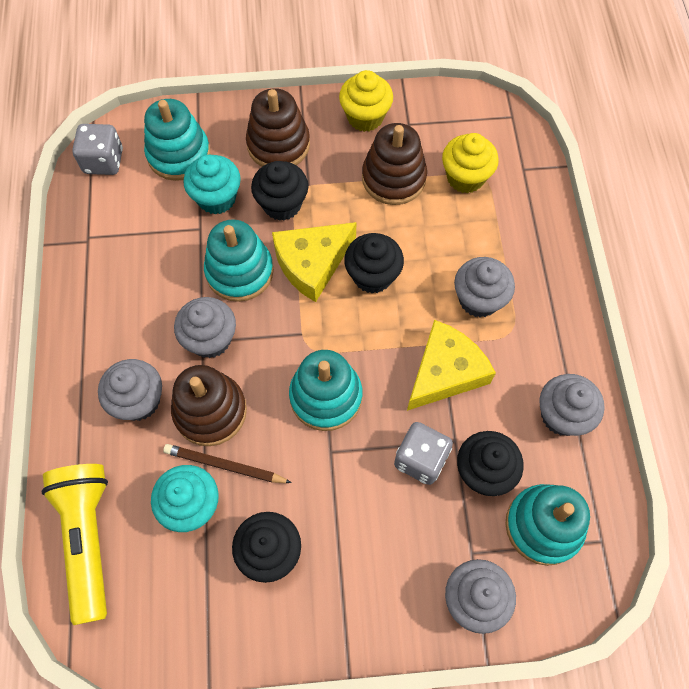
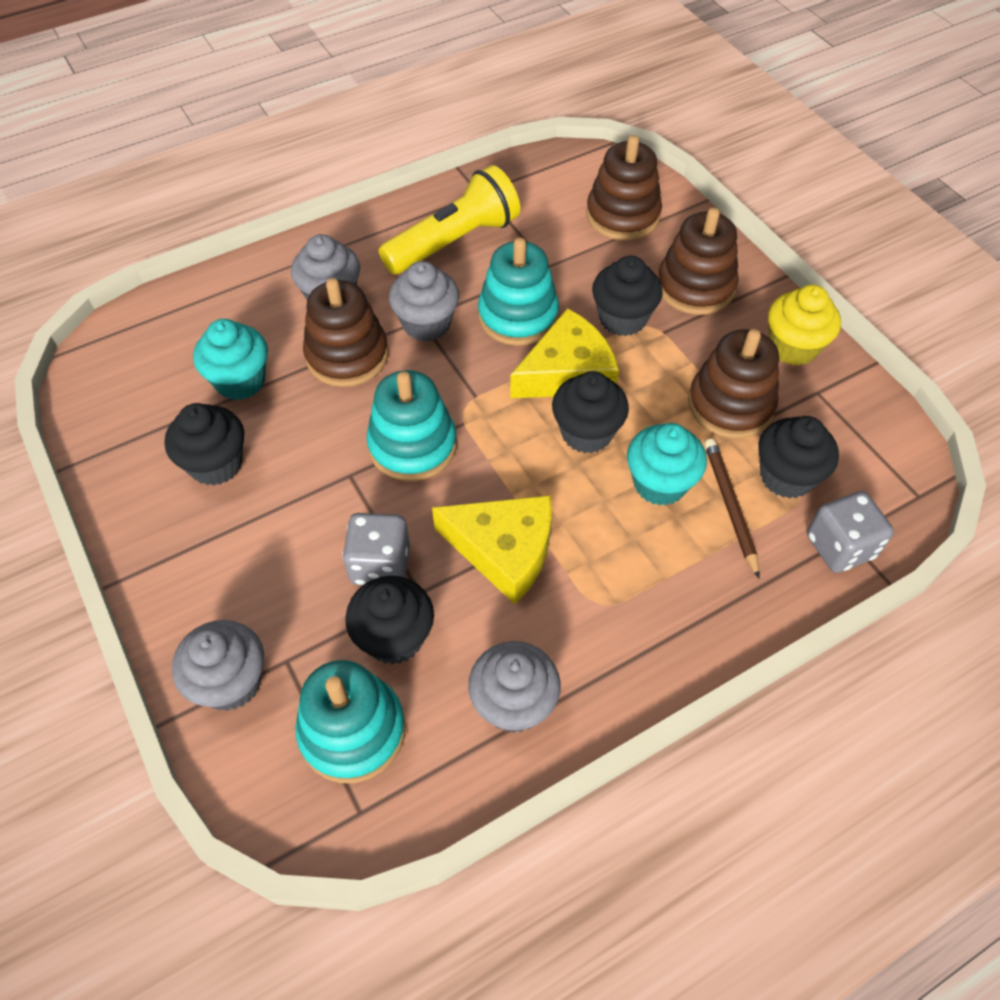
camera: 65 degrees right, 10 degrees down
(88, 539) = (177, 319): yellow flashlight -> yellow flashlight (454, 241)
(103, 161) = (574, 167): grey dice -> grey dice (840, 546)
(179, 154) = (622, 216): turquoise stacking toy -> brown stacking toy
(217, 198) = (592, 264): turquoise cupcake -> turquoise cupcake (660, 483)
(224, 465) = (293, 390): brown pencil -> brown pencil (730, 506)
(312, 263) = (567, 372): yellow cheese -> yellow cheese turned 120 degrees clockwise
(465, 177) = (786, 476): yellow cupcake -> black cupcake
(479, 299) = (622, 551): grey cupcake -> none

